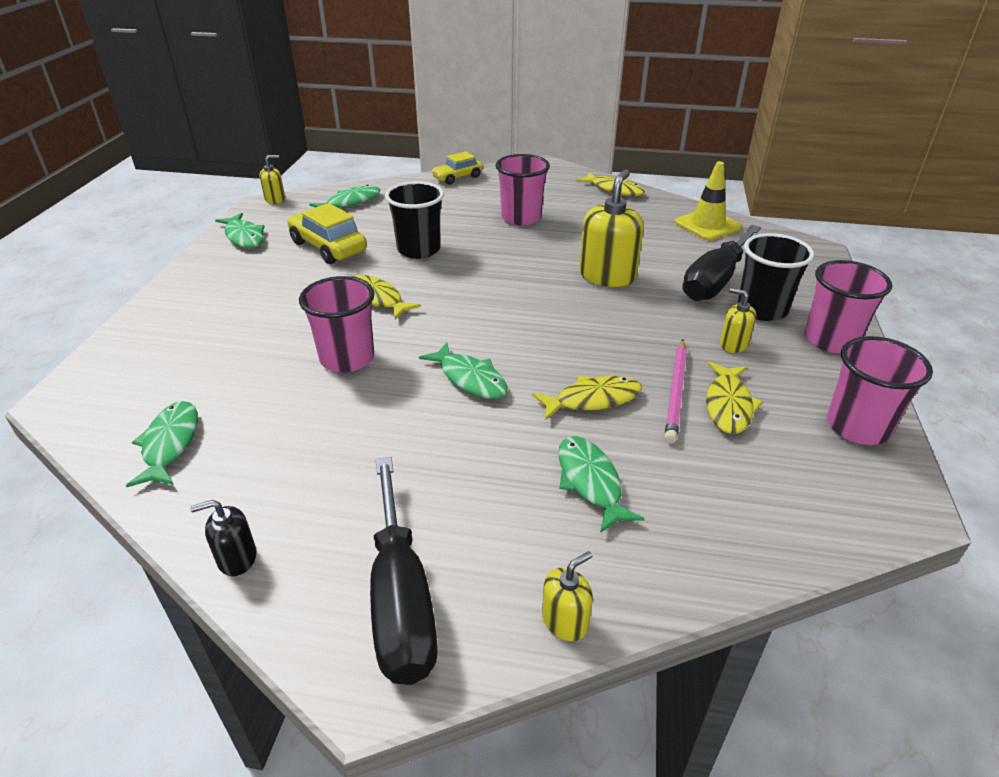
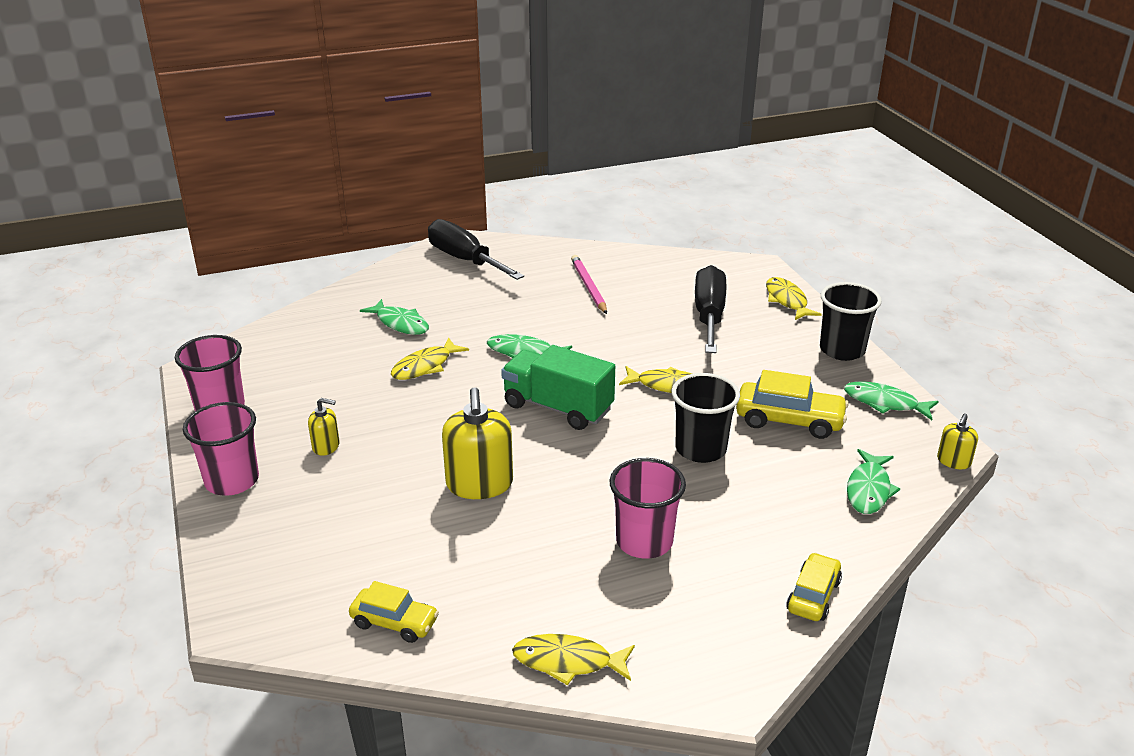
camera: 150 degrees right, 5 degrees down
(170, 444) = (660, 269): green fish -> none
(237, 558) = (556, 249): black soap dispenser -> none
(347, 358) = (626, 337): pink cup -> none
(493, 311) = (558, 407): none -> green truck
(565, 621) = (383, 275): yellow soap dispenser -> none
(676, 392) = (365, 390): pink pencil -> pink pencil (589, 287)
(707, 225) = (394, 622): yellow traffic cone -> yellow car
(715, 281) = (360, 519): black screwdriver -> black screwdriver (709, 315)
(728, 405) = (321, 393): yellow fish -> yellow fish (787, 300)
(762, 309) = (302, 496): black cup -> black cup (842, 350)

